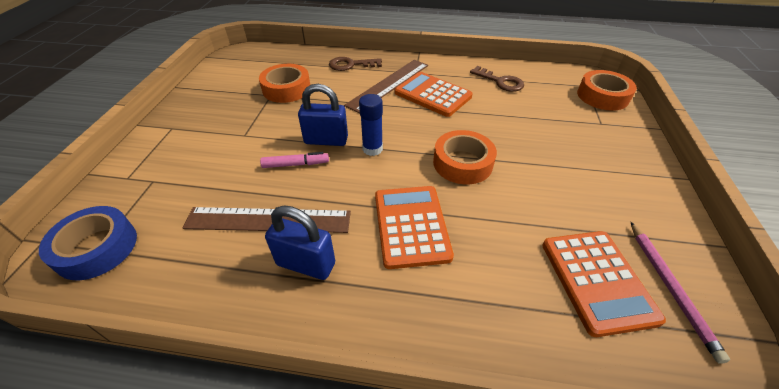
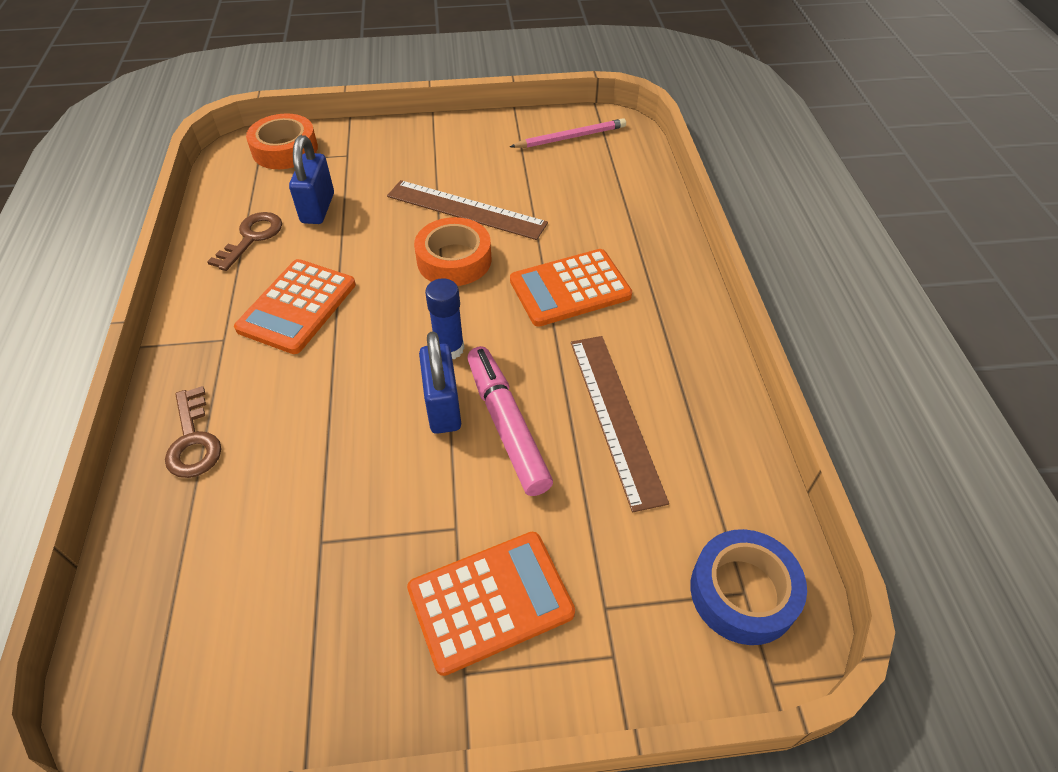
camera: 105 degrees left, 5 degrees up
(286, 89) = (296, 521): orange tape -> none
(296, 164) = (507, 425): pink marker -> pink marker, size x1.77
(306, 264) = (656, 360): blue padlock -> blue padlock (318, 208)
(389, 84) = (268, 366): brown ruler -> brown ruler (466, 210)
(597, 281) = (581, 171): orange calculator -> orange calculator (490, 601)

